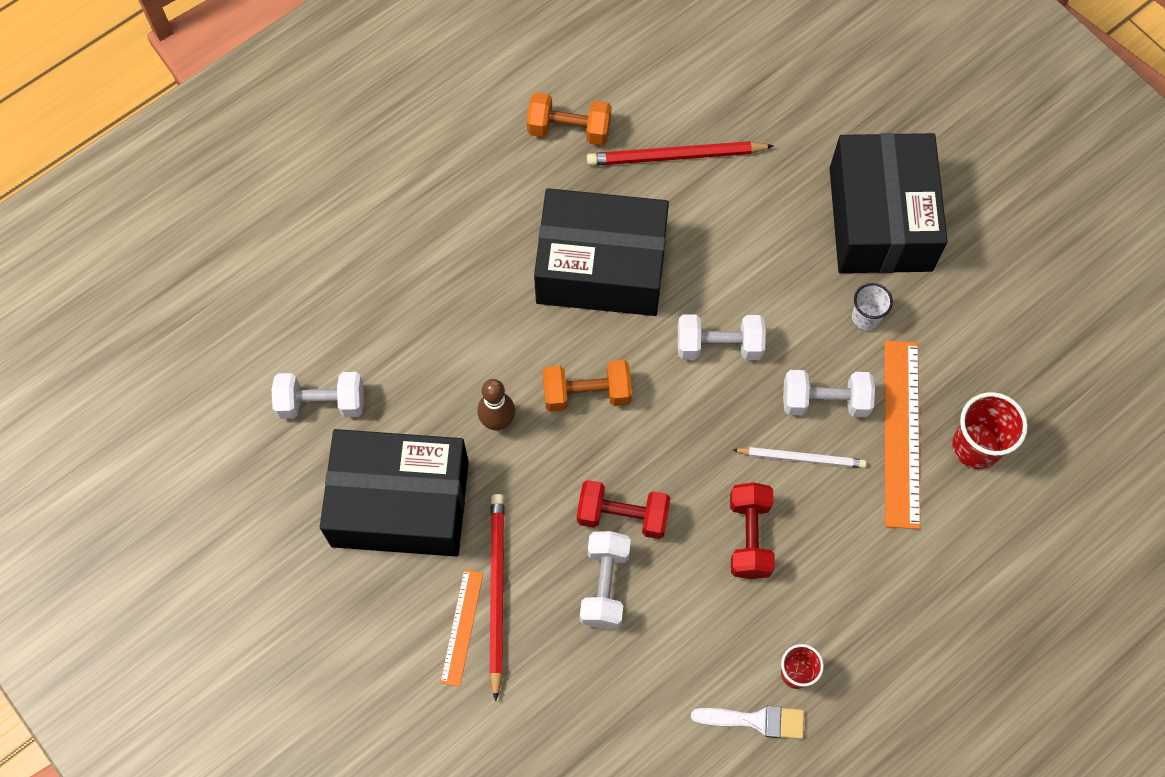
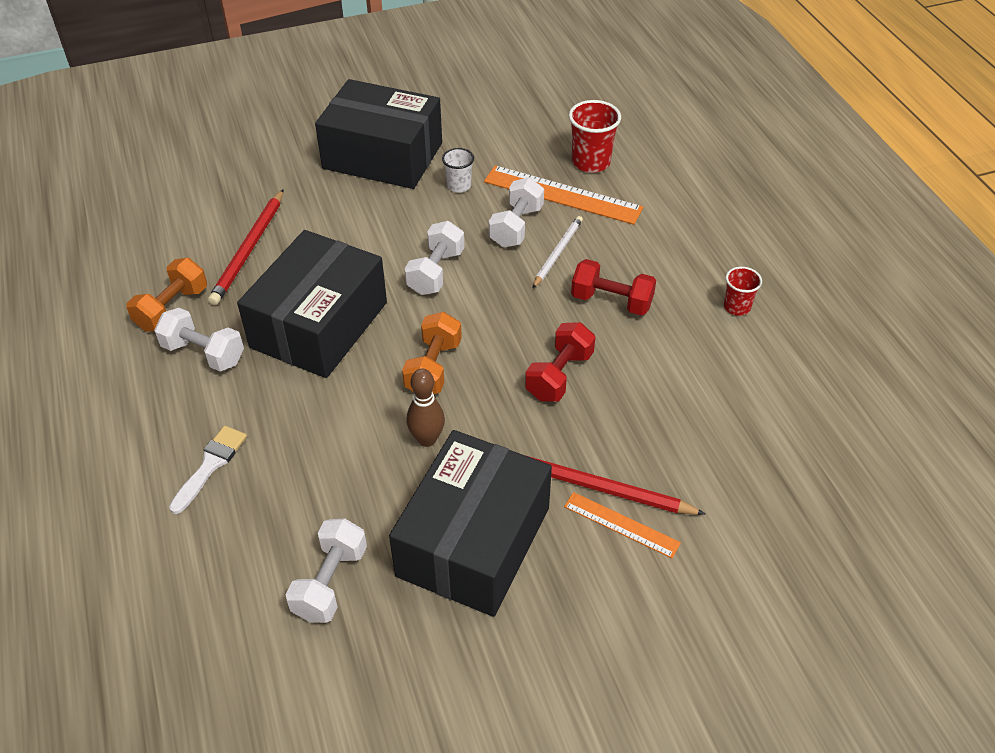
camera: 70 degrees left, 20 degrees down
(605, 585) = (619, 406): white dumbbell -> white dumbbell (204, 353)
(756, 720) = (770, 342): white brush -> white brush (210, 465)

